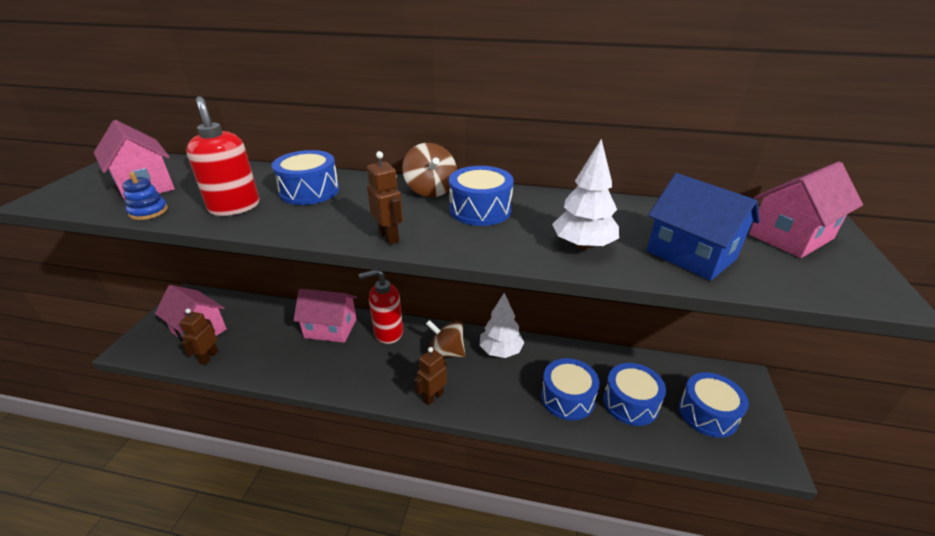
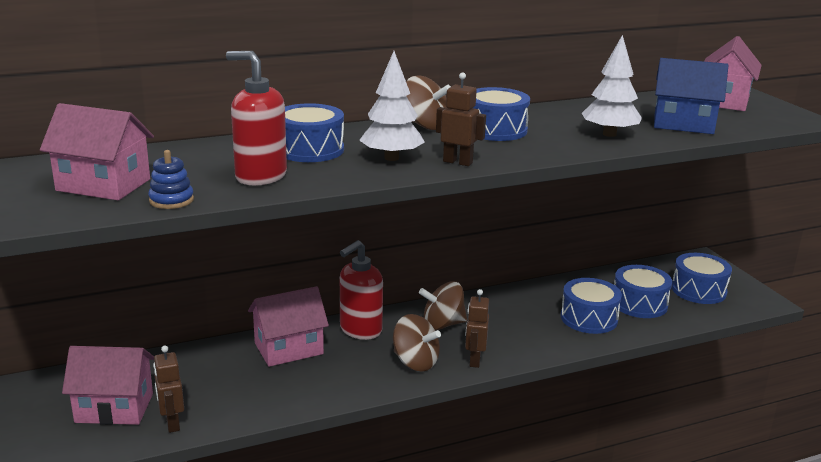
camera: 35 degrees left, 10 degrees down
(391, 378) = (415, 362): none -> brown spinning top
(500, 351) = (492, 306): white tree -> white tree (391, 158)

